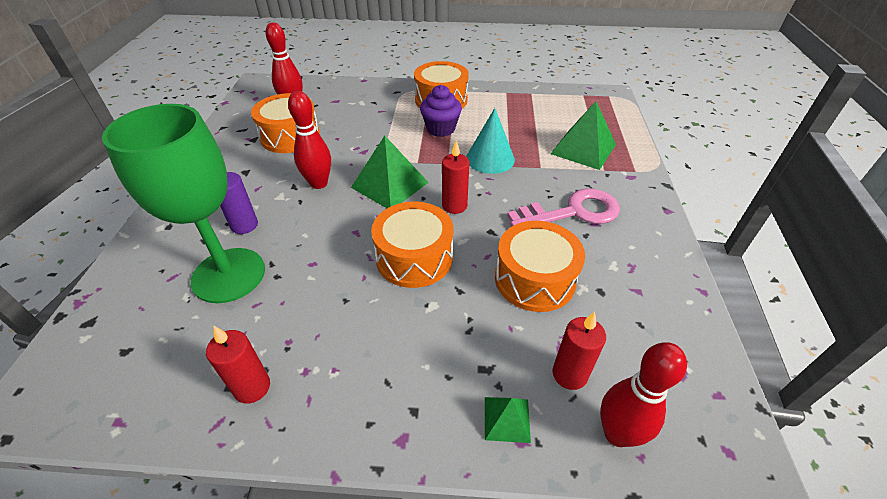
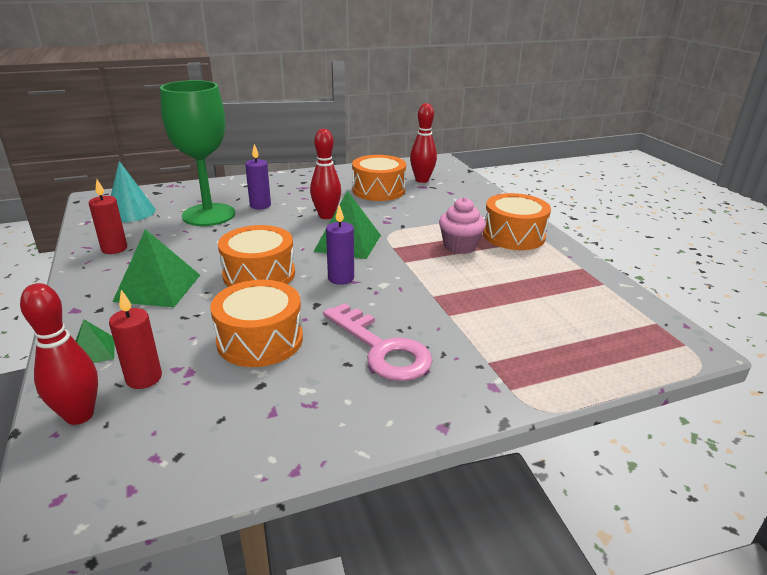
camera: 65 degrees right, 15 degrees down
(440, 129) = (459, 246): purple cupcake -> pink cupcake
(454, 206) = (341, 278): red candle -> purple candle
(490, 158) = (434, 282): turquoise cone -> turquoise cone (131, 212)
(583, 149) = (518, 340): green pyramid -> green pyramid (158, 287)

